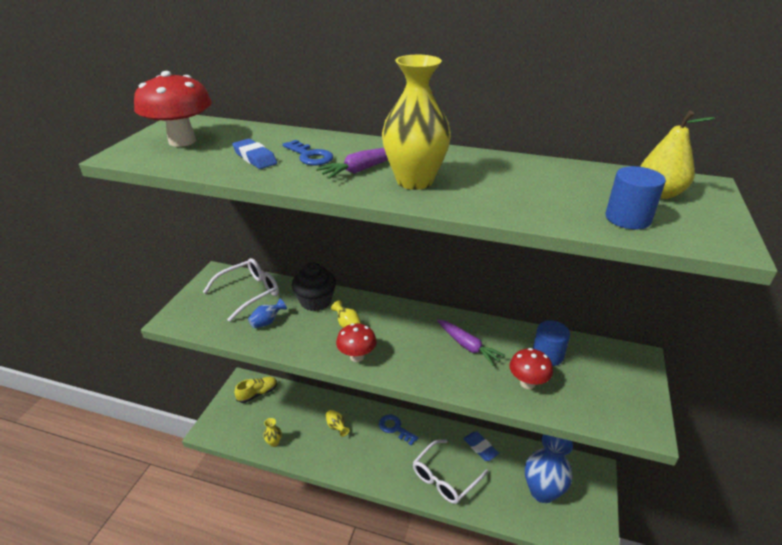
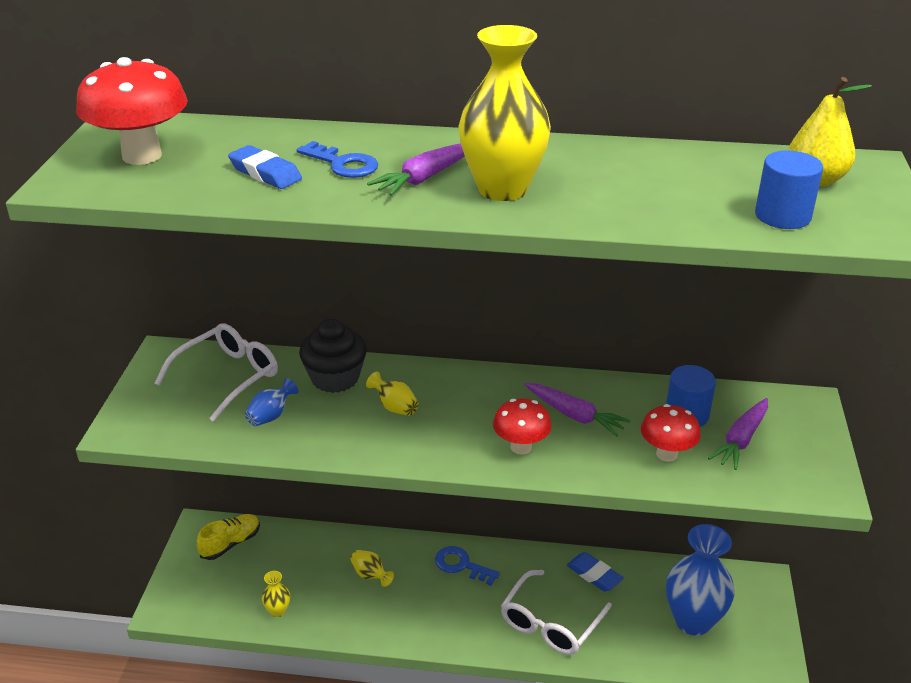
camera: 10 degrees left, 0 degrees up
(357, 356) = (421, 448): red mushroom -> red mushroom (521, 447)
(584, 379) = (741, 440): none -> purple carrot

